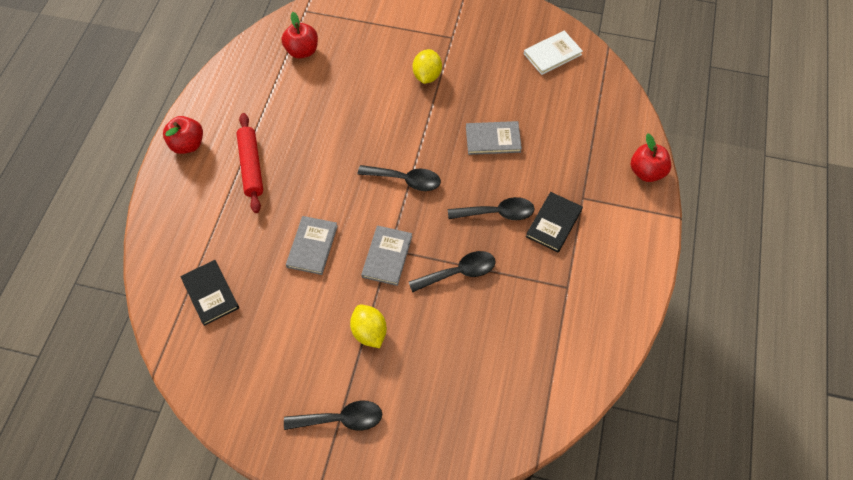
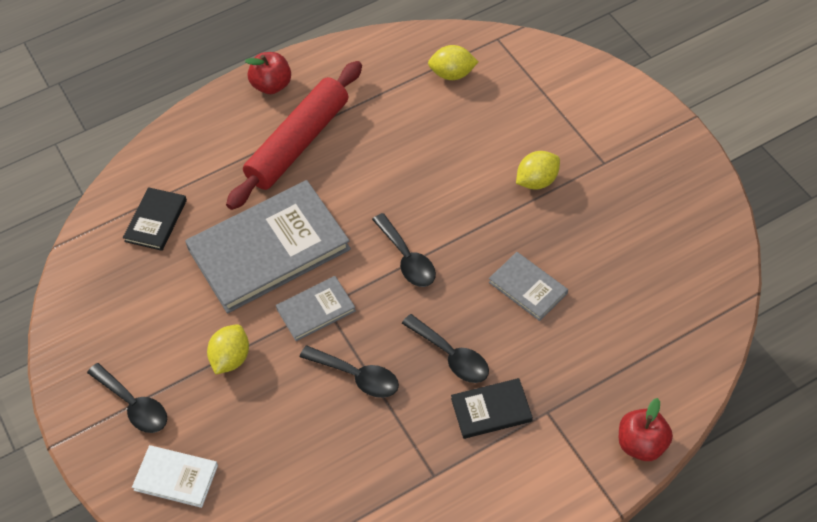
camera: 50 degrees right, 5 degrees down
(251, 166) = (298, 143): red rolling pin -> red rolling pin, size x1.57
(302, 51) = (452, 74): red apple -> yellow lemon
(312, 246) = (269, 249): grey book -> grey book, size x2.12
(552, 54) = (686, 255): white book -> white book (176, 477)

